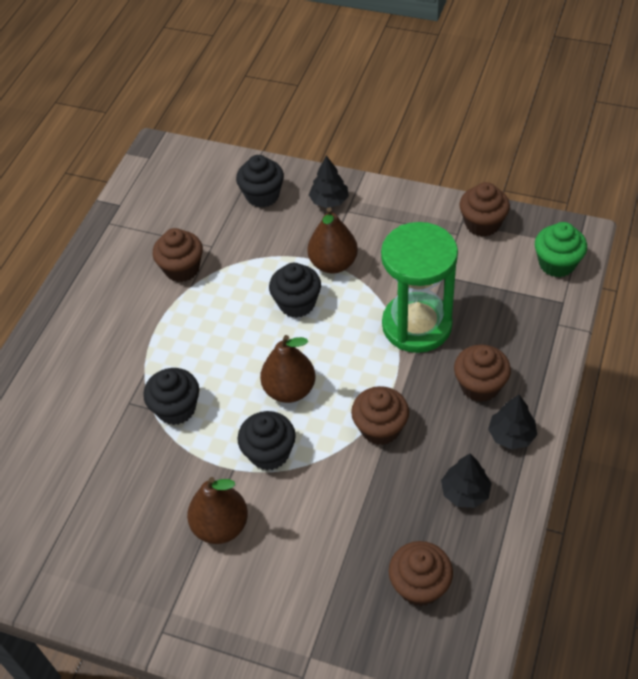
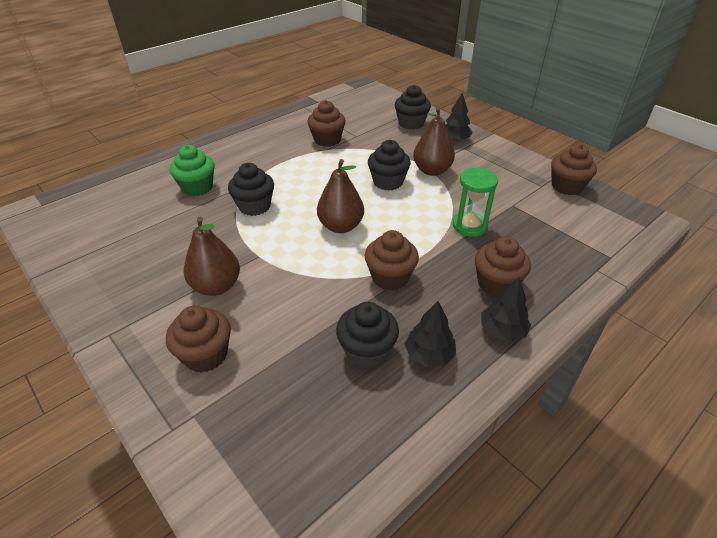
camera: 25 degrees right, 10 degrees down
(269, 453) = (292, 257): black cupcake -> black cupcake (367, 351)
(417, 325) = (469, 226): green hourglass -> green hourglass, size x0.56
(419, 585) = (332, 409): brown cupcake -> brown cupcake (205, 355)
(557, 264) = (619, 231): green cupcake -> green cupcake (197, 187)

